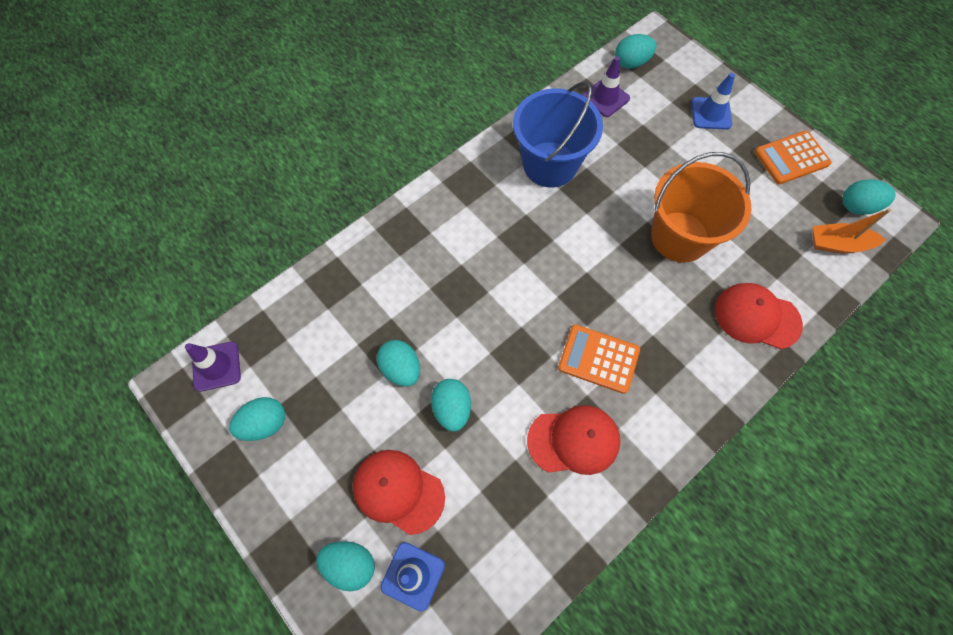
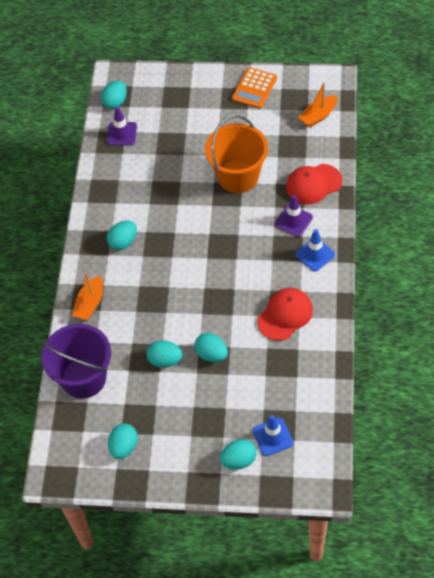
camera: 40 degrees left, 10 degrees down
(216, 366) = (64, 447): purple traffic cone -> purple traffic cone (293, 221)
(310, 311) = (83, 378): none -> purple bucket
(397, 240) = (90, 304): none -> orange boat
(398, 491) = (226, 411): red cap -> none
(550, 164) = (130, 195): blue bucket -> none
(598, 359) = (258, 269): orange calculator -> none
(711, 113) = (189, 97): blue traffic cone -> blue traffic cone (315, 254)
(857, 206) = (310, 88): turquoise egg -> turquoise egg (123, 242)

